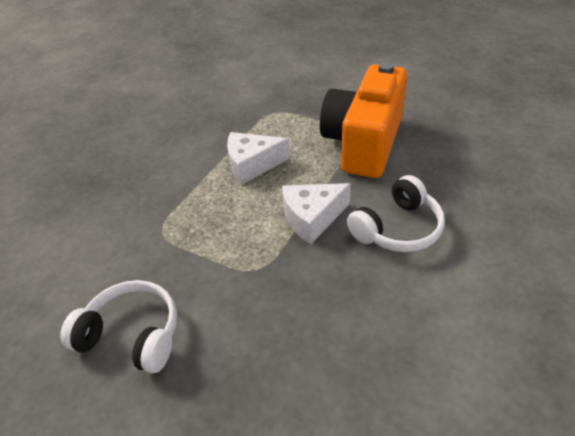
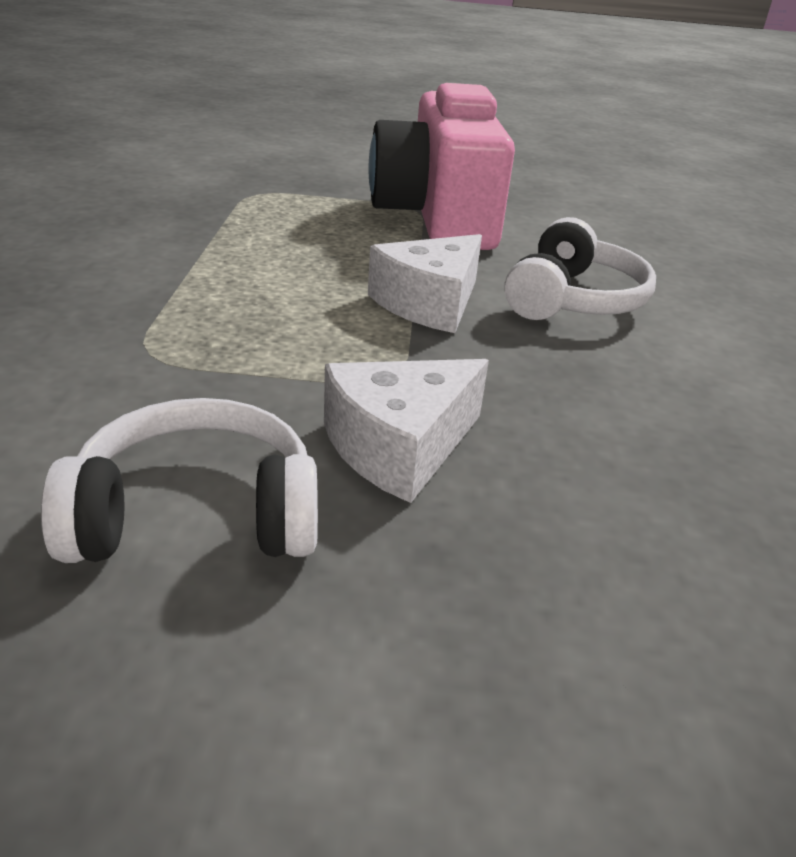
camera: 30 degrees left, 10 degrees down
(252, 165) = (269, 253): white cheese -> white cheese (399, 446)
(363, 143) = (437, 217): orange camera -> pink camera

